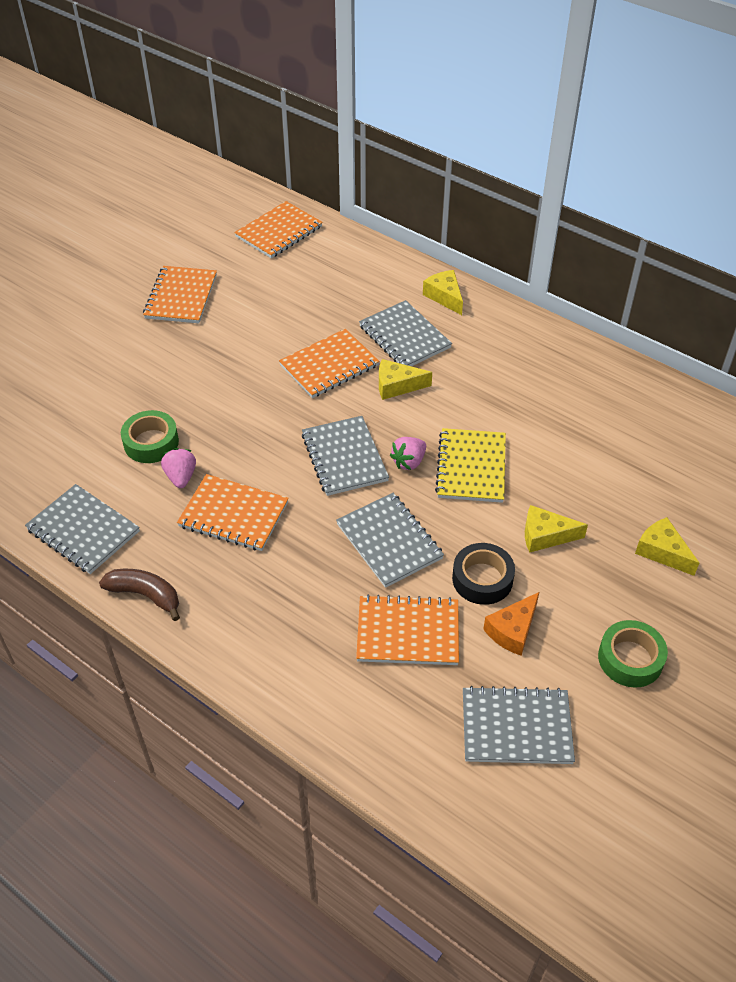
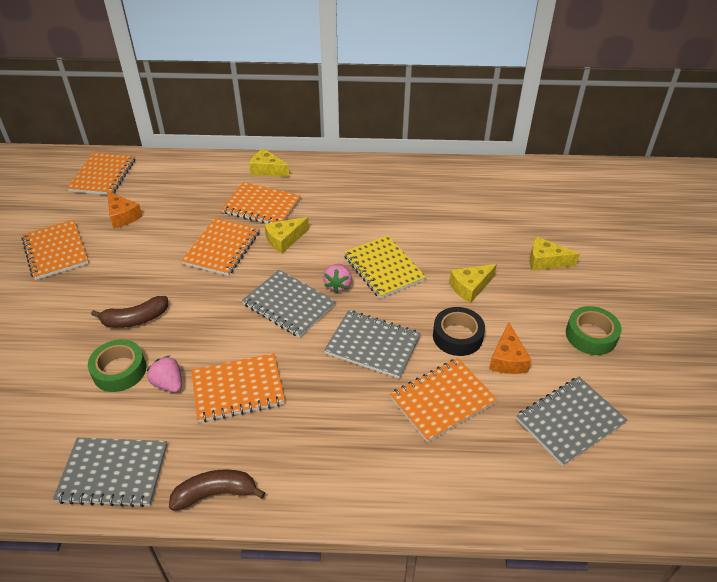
camera: 35 degrees left, 5 degrees down
(198, 400) = (135, 319): none -> brown banana
(264, 286) = (122, 216): none -> orange cheese
(404, 337) = (261, 206): grey notebook -> orange notebook

